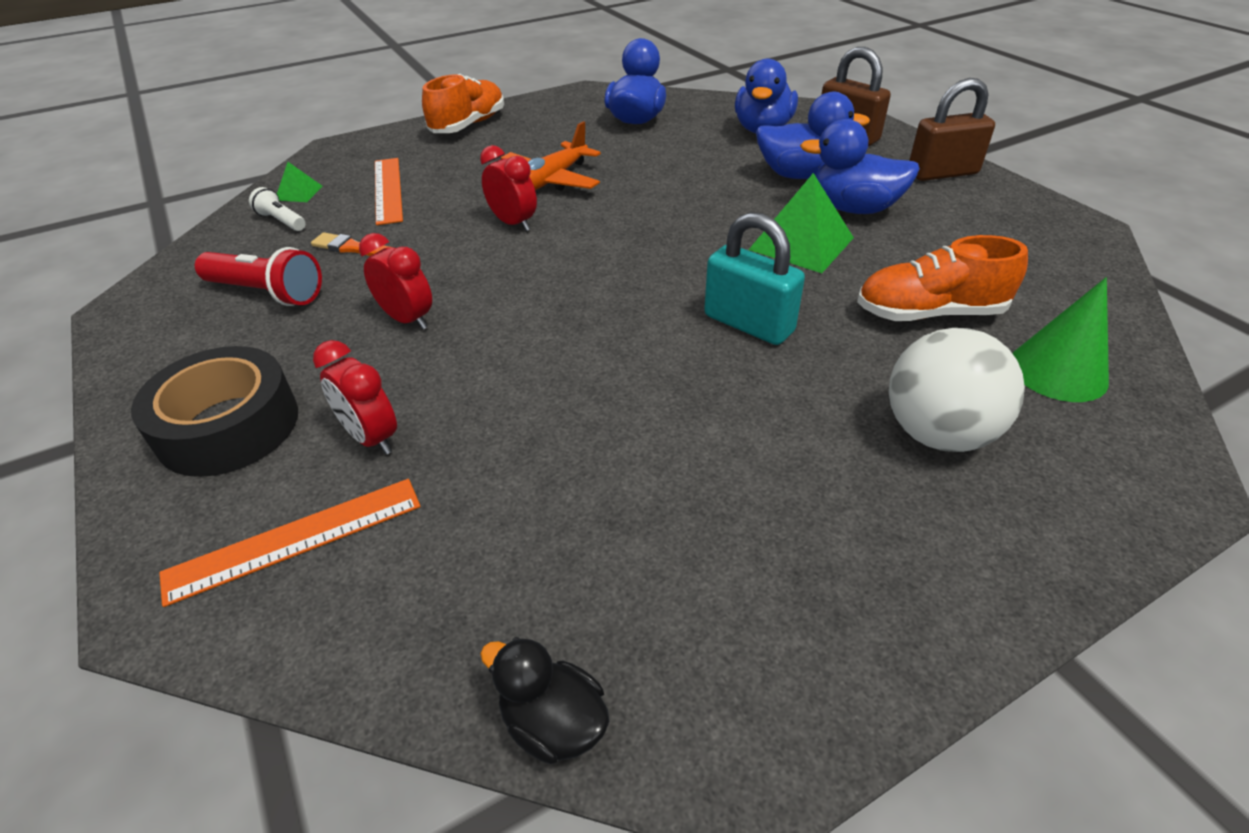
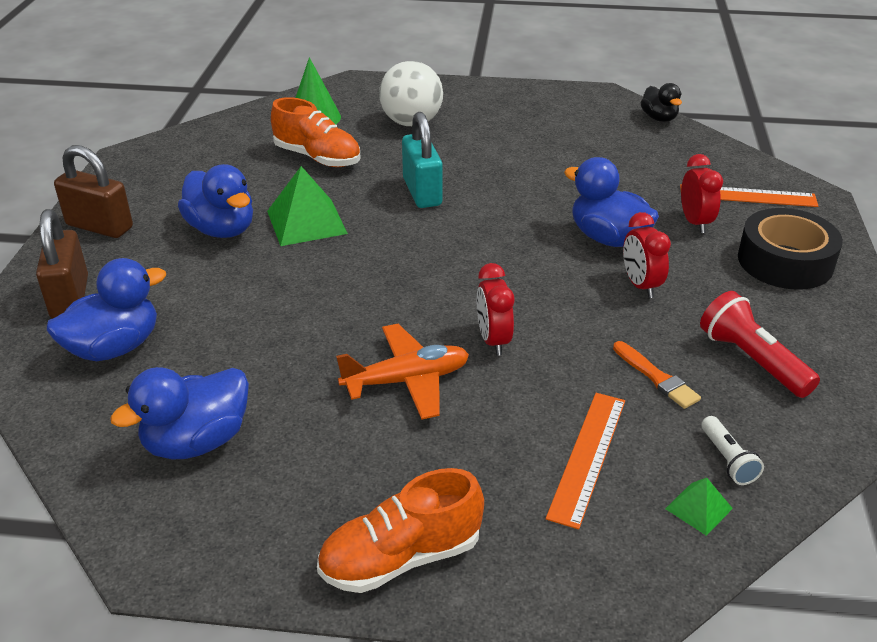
camera: 145 degrees left, 5 degrees down
(799, 175) = (195, 276): blue duck -> blue duck (608, 238)

